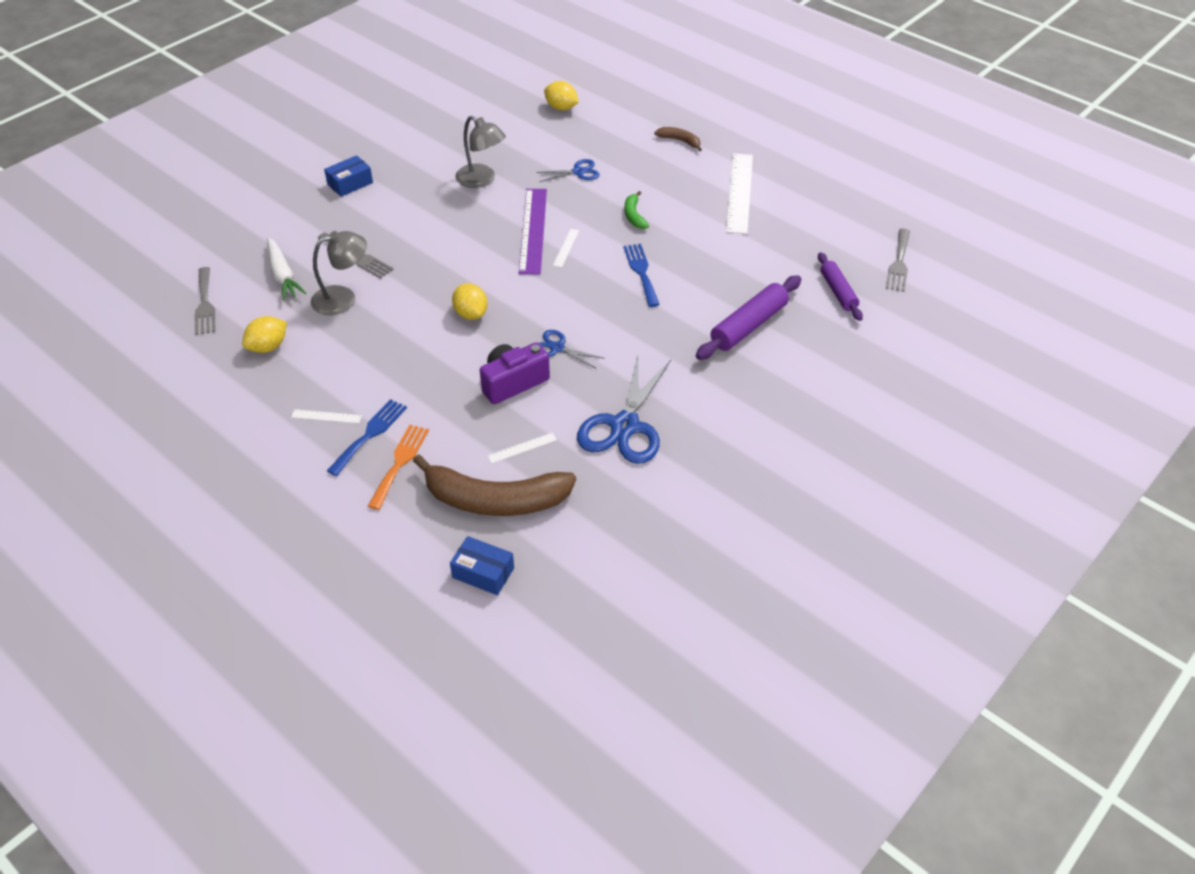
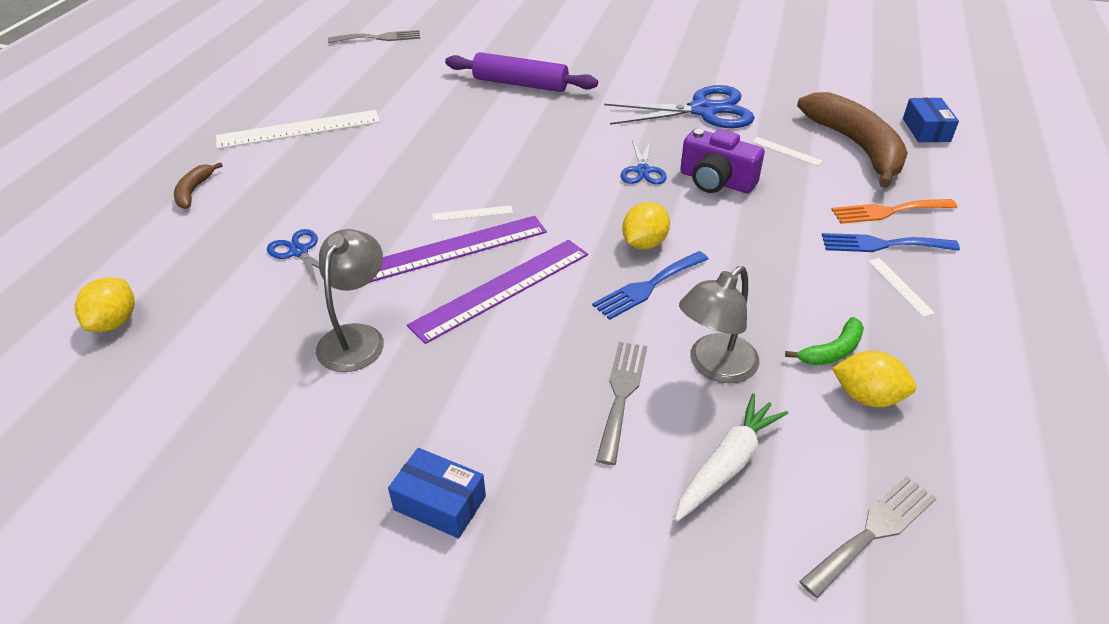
camera: 115 degrees left, 5 degrees down
(343, 298) = (714, 367): grey lamp -> grey lamp turned 90 degrees counterclockwise
(478, 239) = (501, 289): none -> purple ruler
(634, 216) = (379, 184): green banana -> green banana (832, 351)
(641, 272) = (482, 154): blue fork -> blue fork (647, 287)
(838, 292) = (440, 55): purple rolling pin -> none

